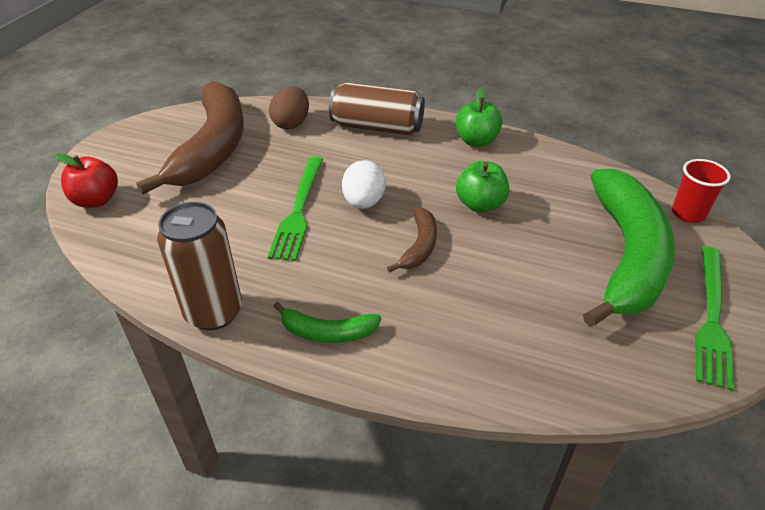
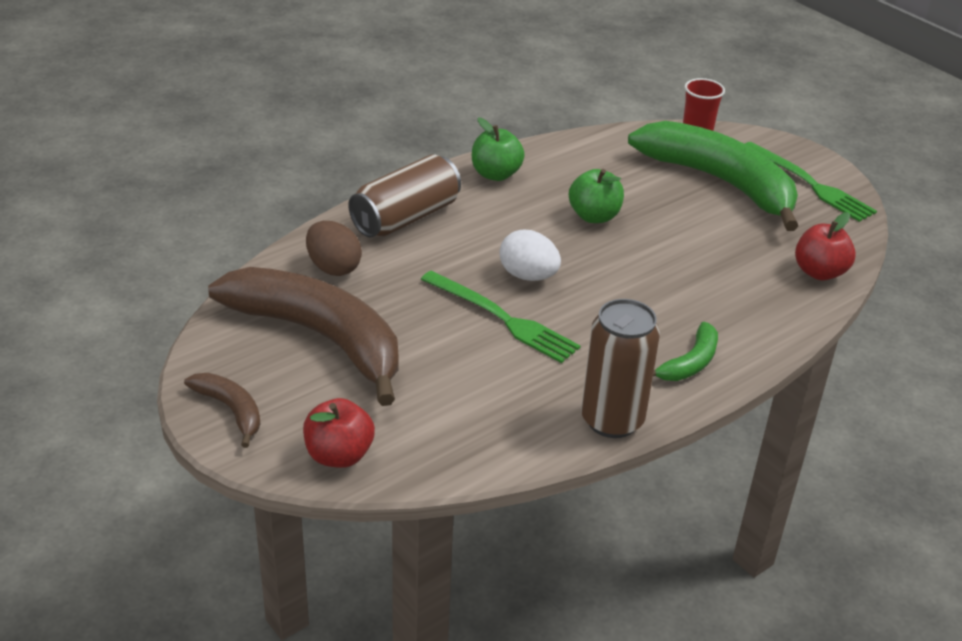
camera: 60 degrees left, 5 degrees down
(419, 246) = (621, 271): brown banana -> brown banana (231, 410)
(562, 377) = (819, 272): none -> red apple

